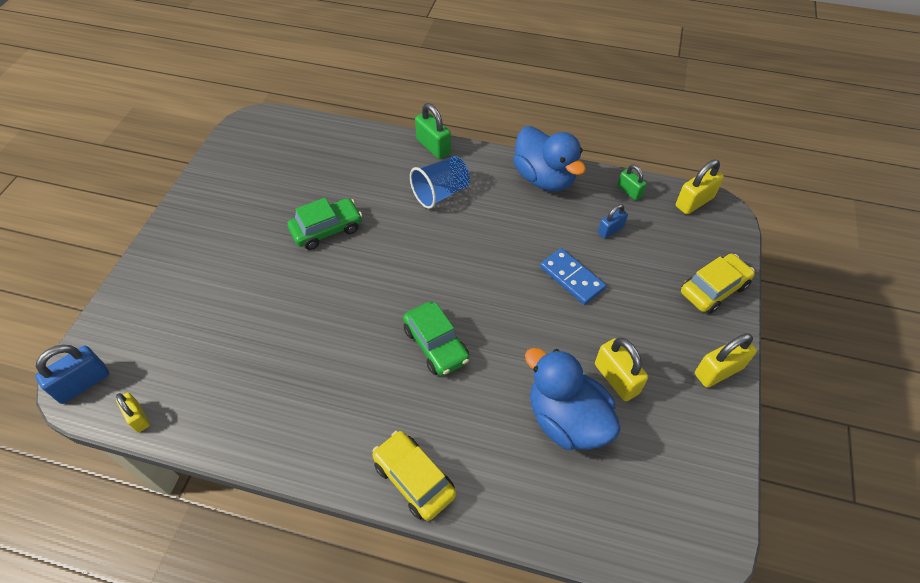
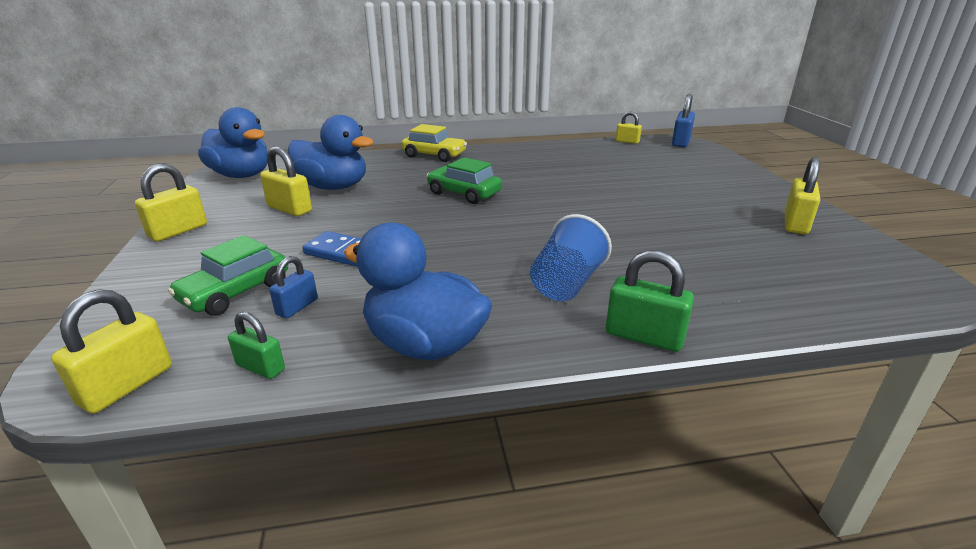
camera: 155 degrees right, 25 degrees down
(226, 193) = (795, 224): none -> yellow padlock
(327, 229) = (650, 225): green car -> green car (236, 292)
(680, 511) = (242, 175): none -> blue duck
(713, 289) = (150, 284): yellow car -> none

